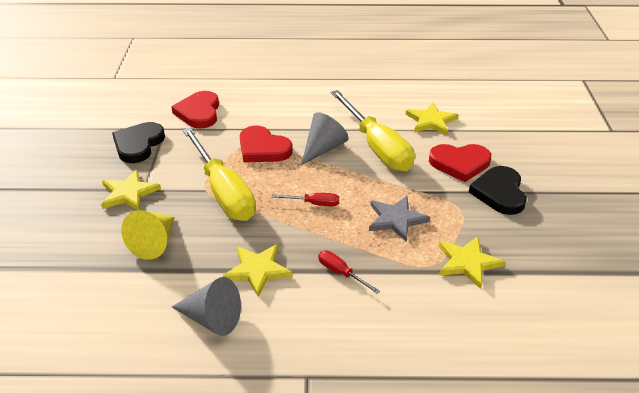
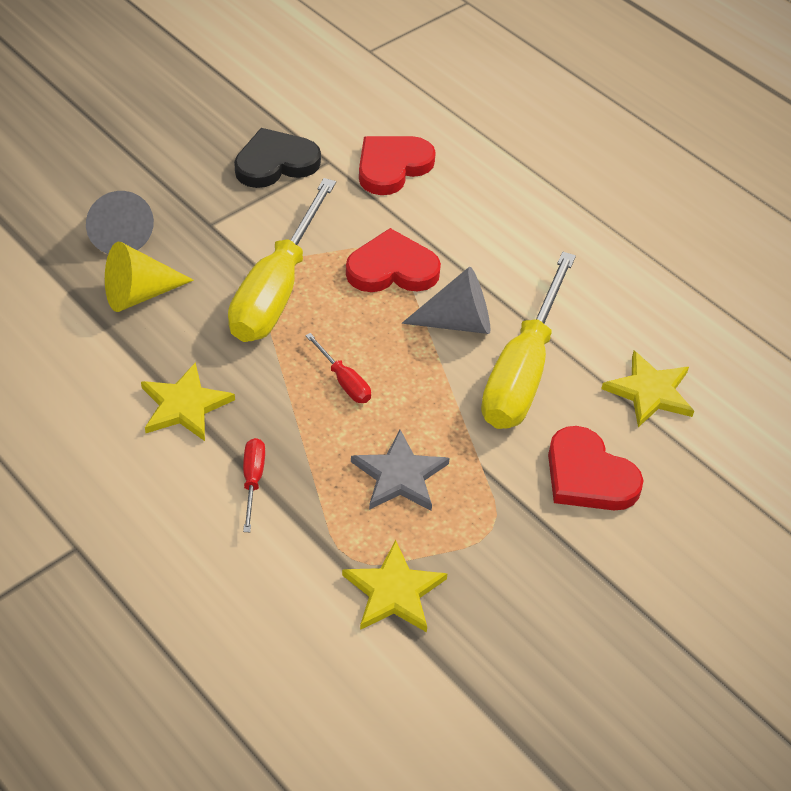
camera: 45 degrees right, 10 degrees up
(129, 193) = (190, 217): yellow star -> none
(212, 319) = (80, 417): grey cone -> grey cone (118, 234)
(263, 148) = (392, 269): red heart -> red heart turned 90 degrees clockwise
(499, 193) = (572, 552): black heart -> none

